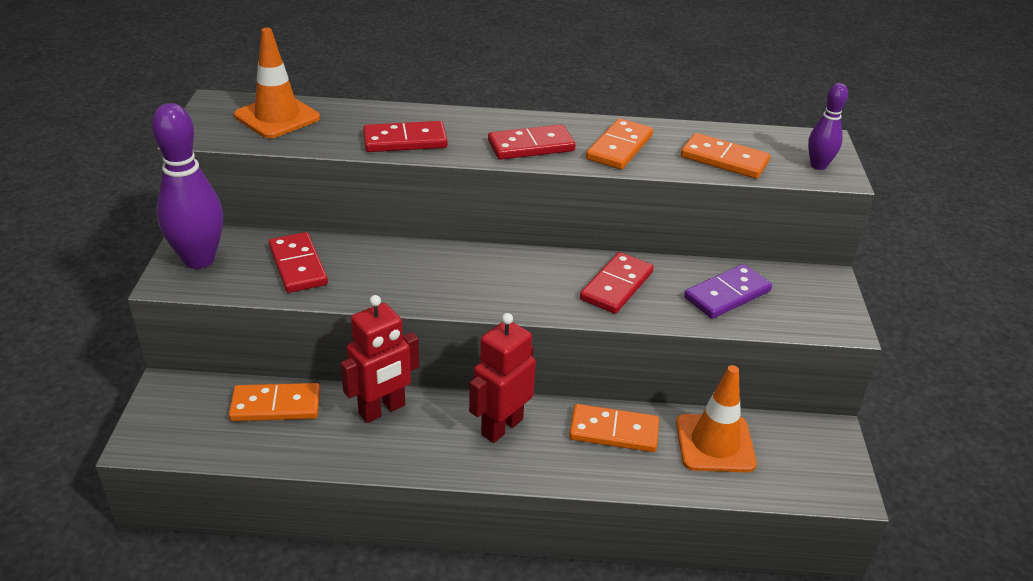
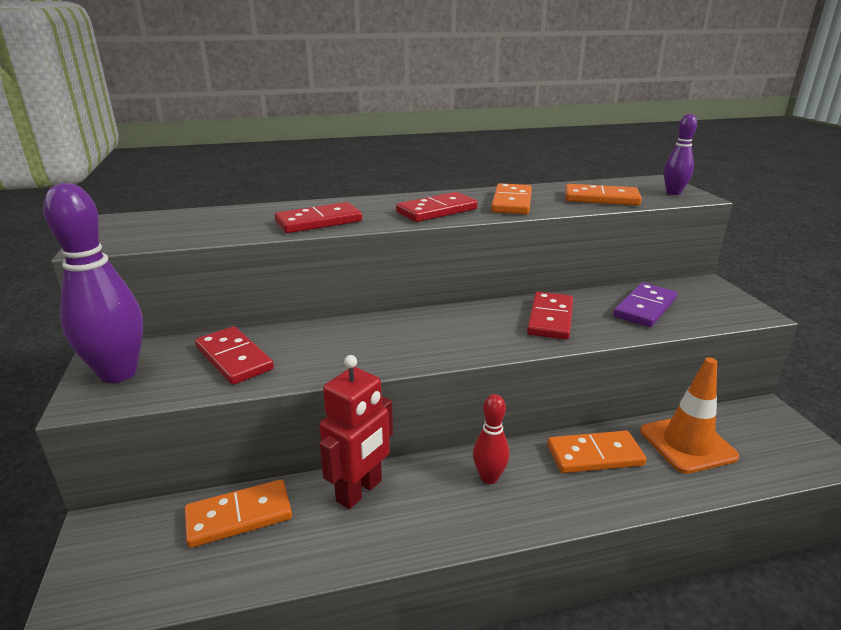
camera: 15 degrees left, 10 degrees down
(277, 117) = (181, 222): orange traffic cone -> none
(501, 426) = (489, 477): red robot -> red bowling pin

